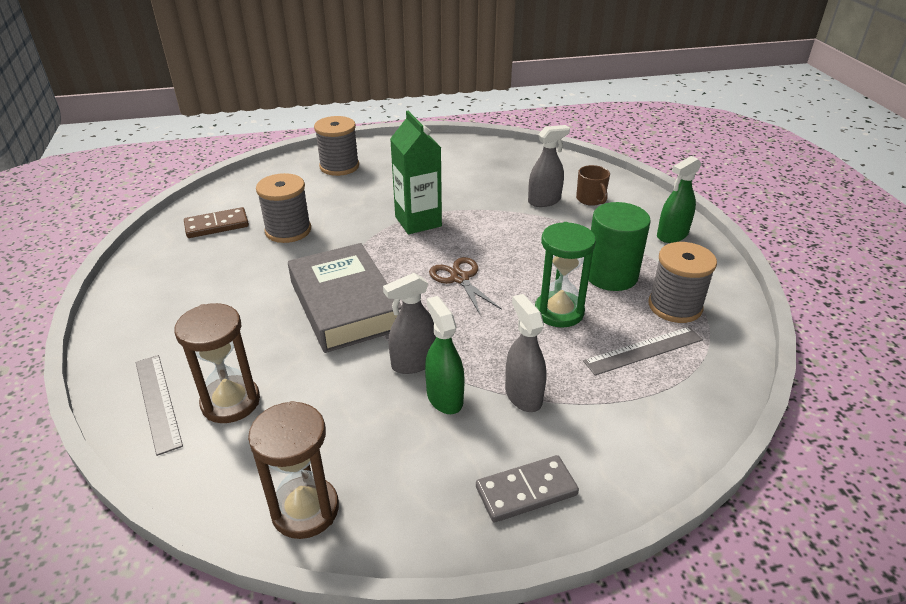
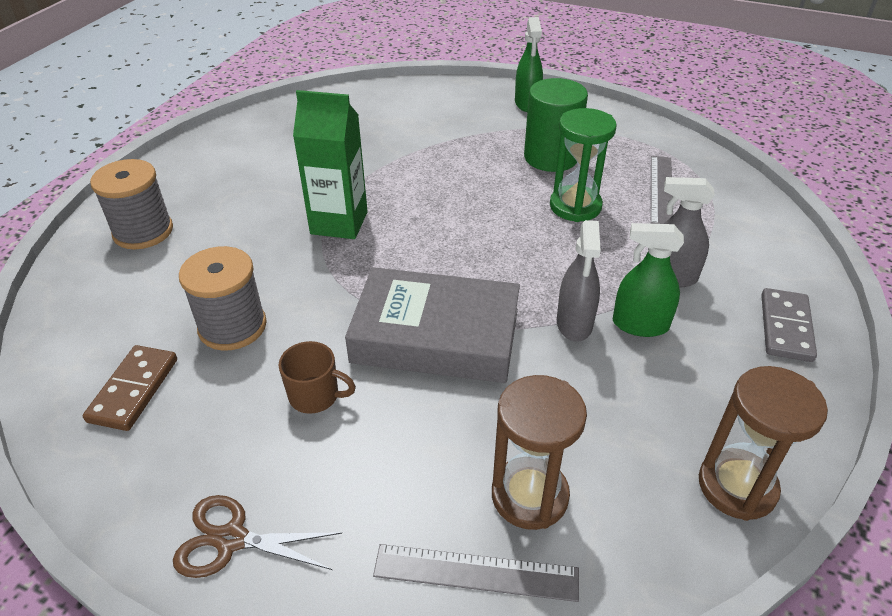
camera: 55 degrees left, 5 degrees up
(460, 278) = (470, 239): brown scissors -> brown scissors (231, 539)
(544, 201) = (400, 136): grey spray bottle -> none
(591, 199) = (429, 112): brown mug -> brown mug (315, 396)
(675, 306) = (620, 149): grey spool -> none

